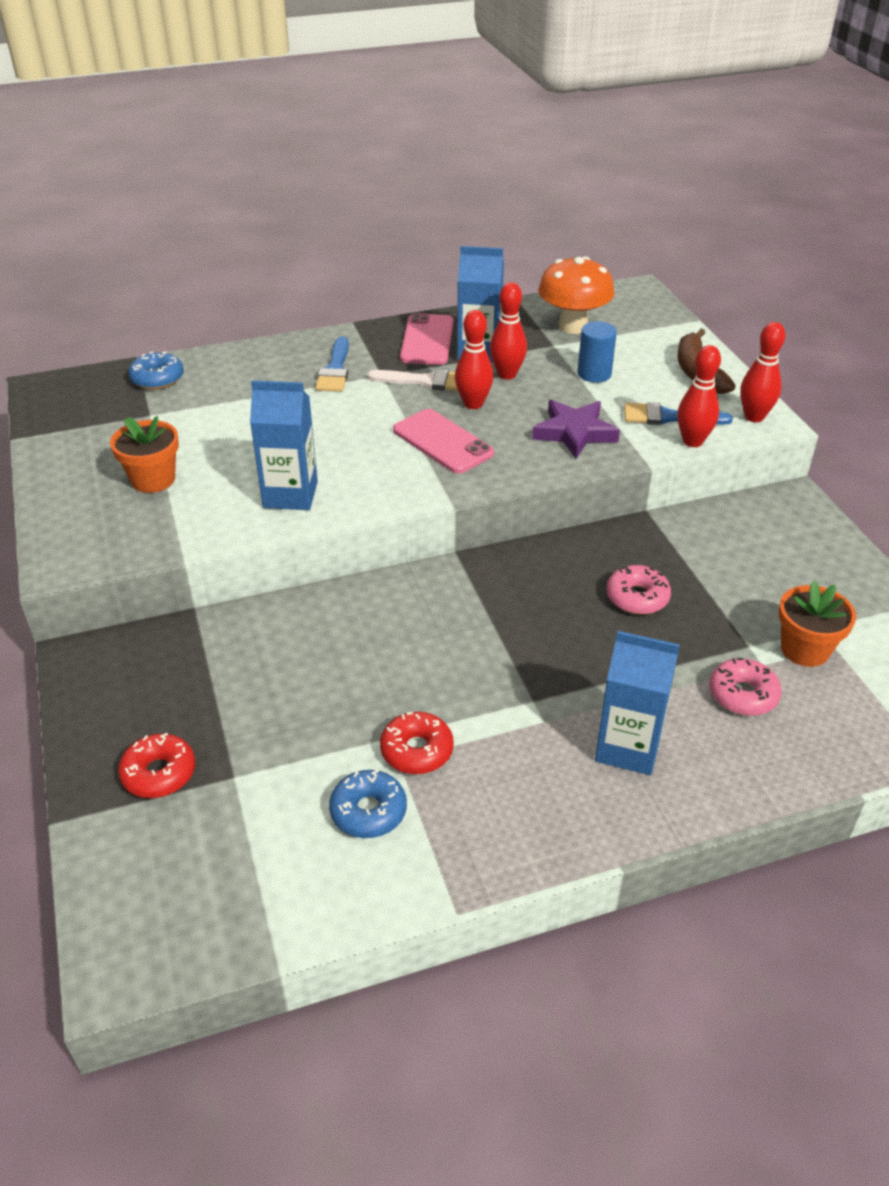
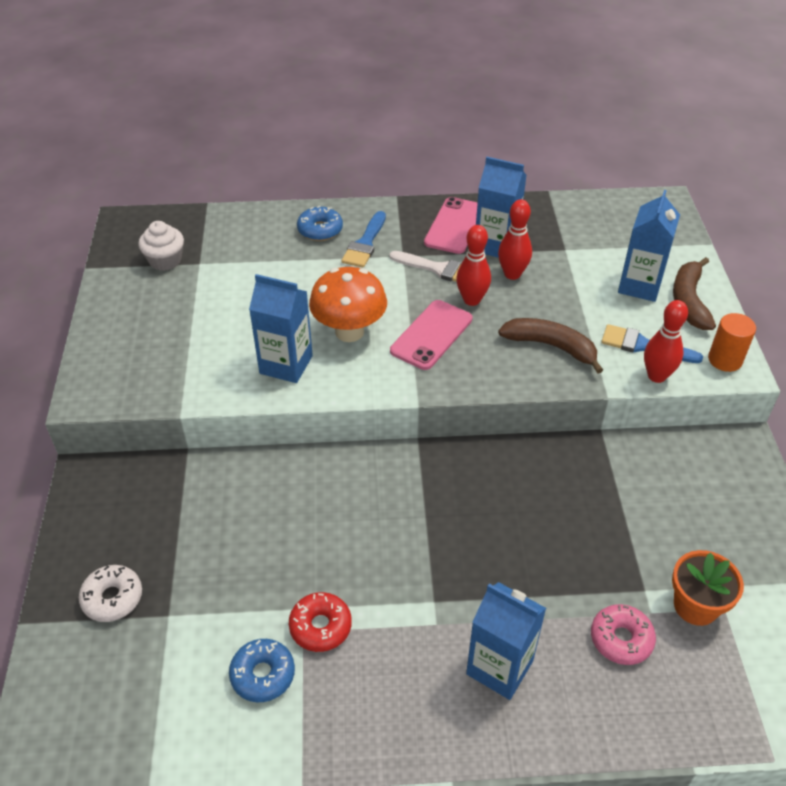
camera: 15 degrees right, 5 degrees up
(107, 418) = (165, 260): none -> white cupcake
(153, 479) = (181, 328): orange flower pot -> none
(157, 378) = (217, 228): blue donut -> blue donut (320, 230)
(159, 773) = (112, 598): red donut -> white donut
(442, 442) = (431, 335): pink phone -> pink phone turned 60 degrees clockwise
(573, 326) = (590, 232): orange mushroom -> orange mushroom (349, 332)
(574, 433) = (551, 346): purple star -> brown banana
(594, 374) = (591, 287): blue cylinder -> none
(637, 597) = (560, 518): pink donut -> none
(643, 366) = (640, 286): none -> blue carton
(754, 417) = (725, 360): red bowling pin -> orange cylinder

